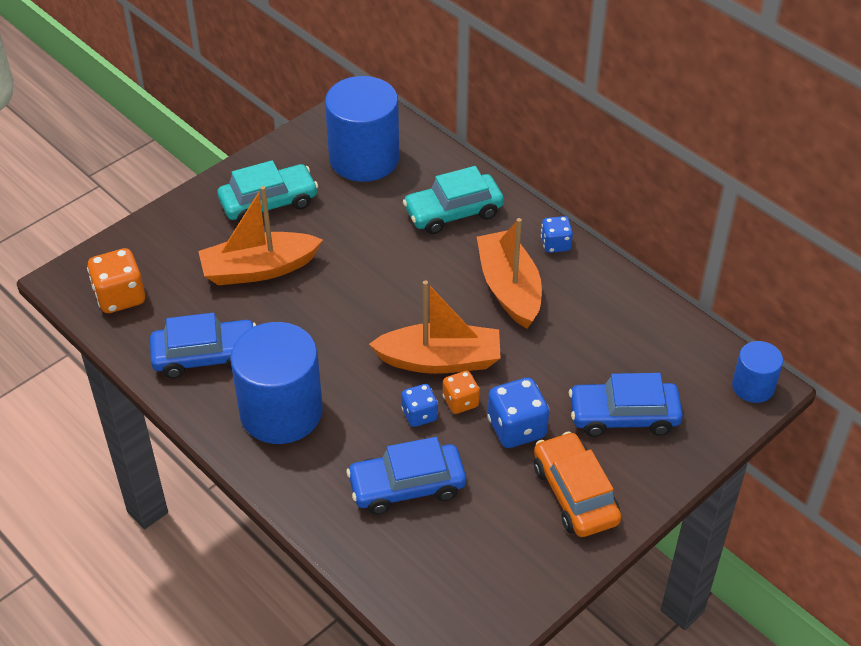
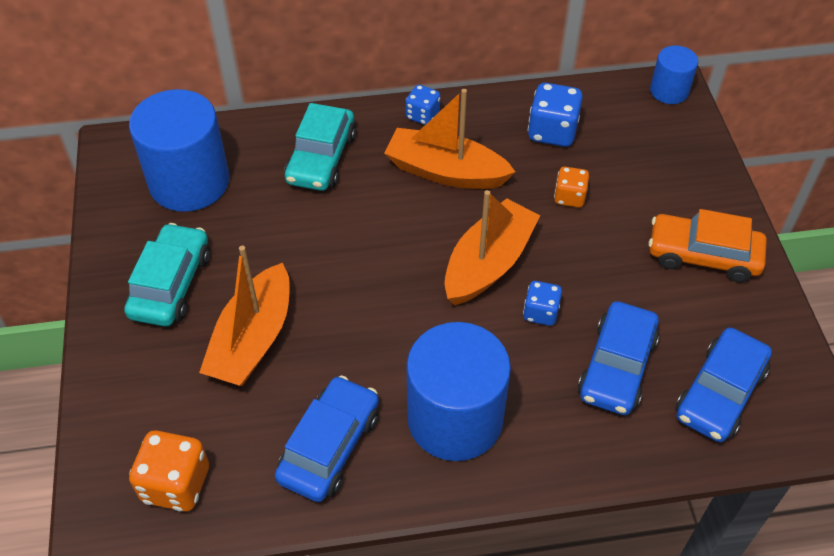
camera: 55 degrees left, 5 degrees up
(460, 402) = (548, 275): orange dice -> orange dice (569, 197)
(516, 428) = (606, 254): blue dice -> blue dice (552, 132)
(623, 416) = (643, 180): blue car -> blue car (719, 393)

